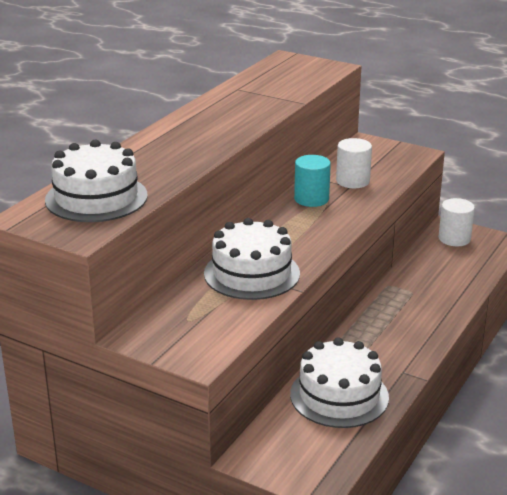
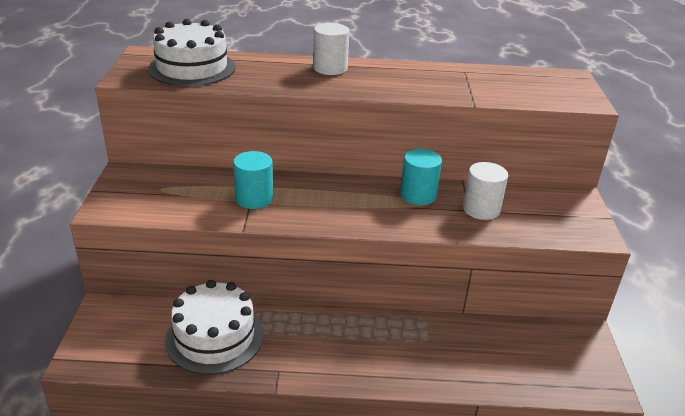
camera: 60 degrees right, 5 degrees up
(251, 273) = (254, 198): white cake -> turquoise cylinder
(454, 239) = (566, 346): white cylinder -> white cylinder (330, 68)

